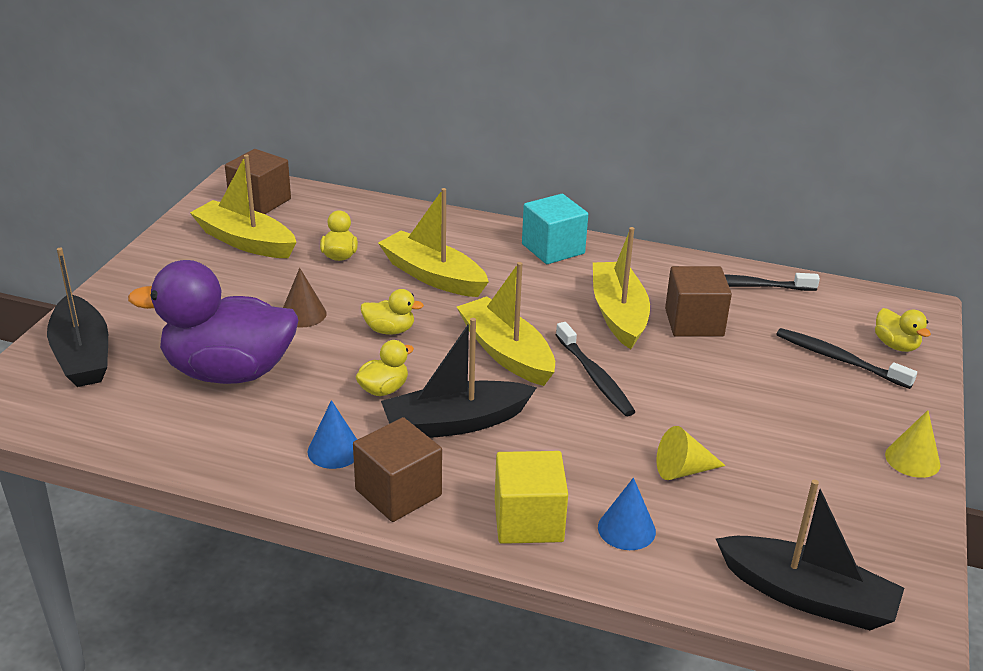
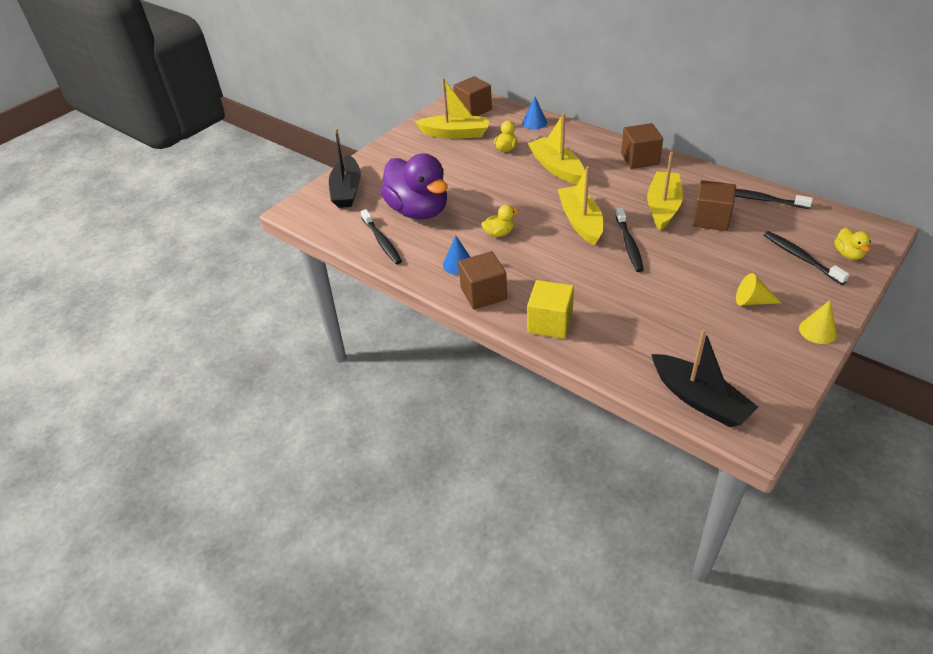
camera: 25 degrees right, 10 degrees up
(182, 434) = (382, 241): none -> black toothbrush
(229, 372) = (418, 211): purple duck -> purple duck turned 150 degrees counterclockwise
(245, 241) = (456, 134): yellow boat -> yellow boat turned 135 degrees clockwise
(303, 314) = (471, 182): brown cone -> none
(389, 330) = (517, 198): yellow duck -> none
(455, 423) = (532, 259): black boat -> none
(553, 249) = (640, 159): turquoise cube -> brown cube
(626, 529) = (606, 338): blue cone -> blue cone (534, 122)
(683, 470) = (657, 310): yellow cone -> yellow cone (752, 301)

